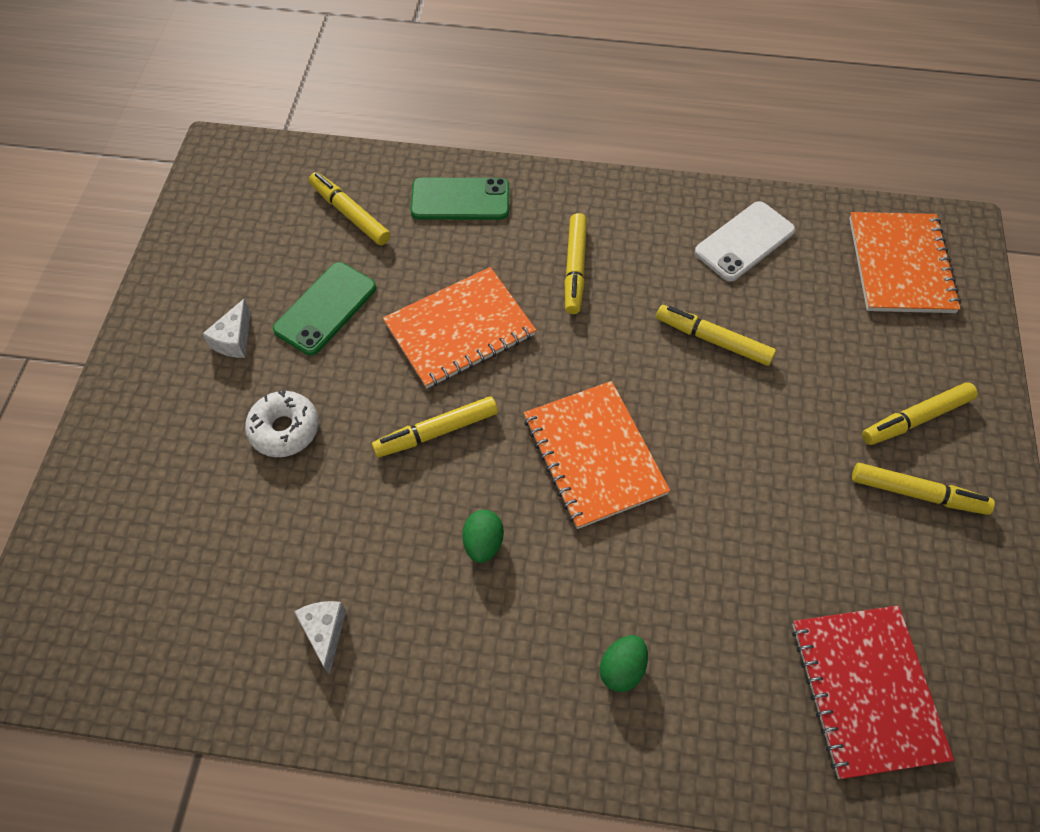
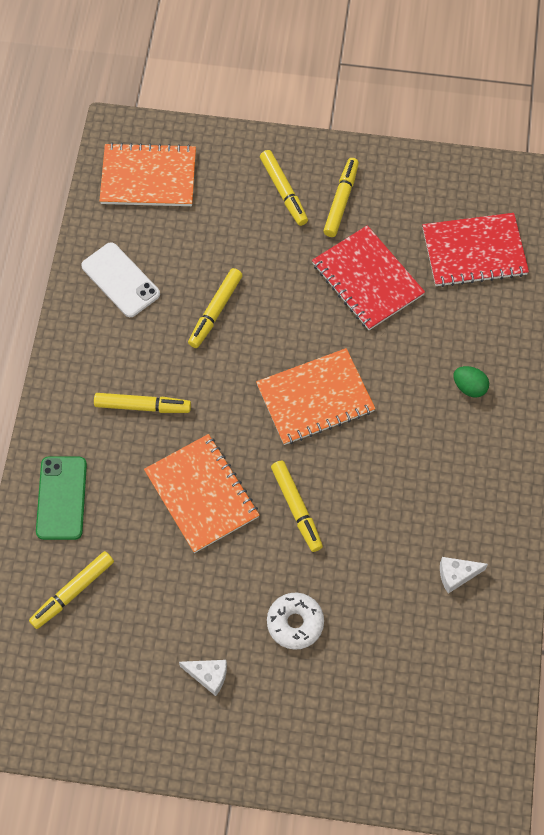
camera: 90 degrees left, 5 degrees up
(325, 308) = (177, 603): green phone -> none
(483, 543) = (386, 473): green egg -> none
(789, 527) = (367, 279): none -> red notebook

